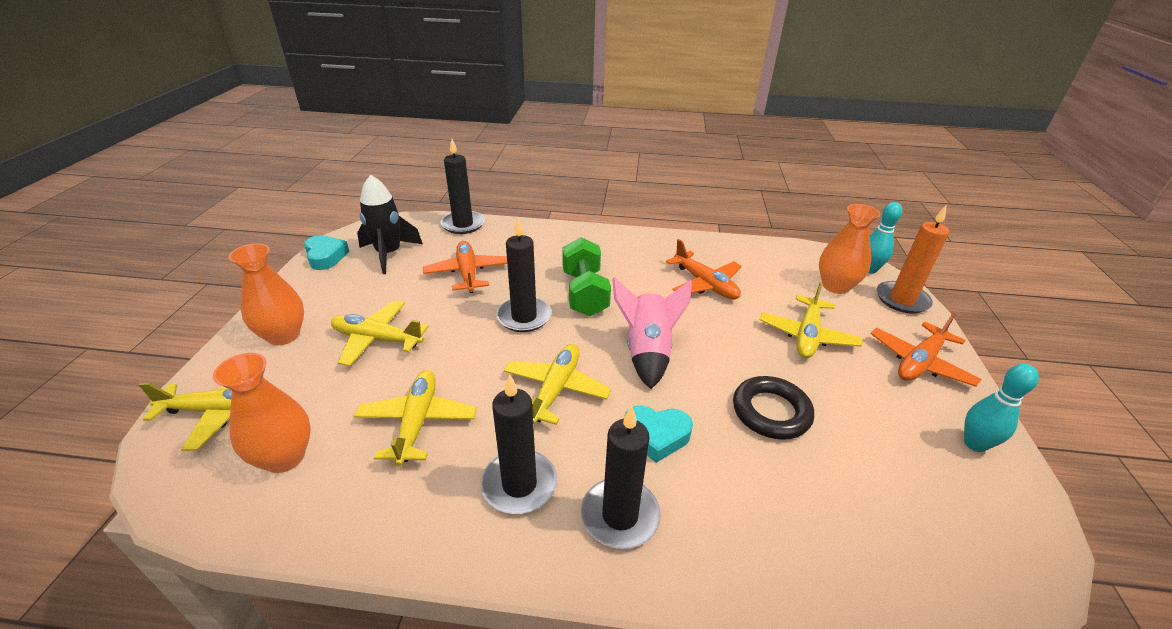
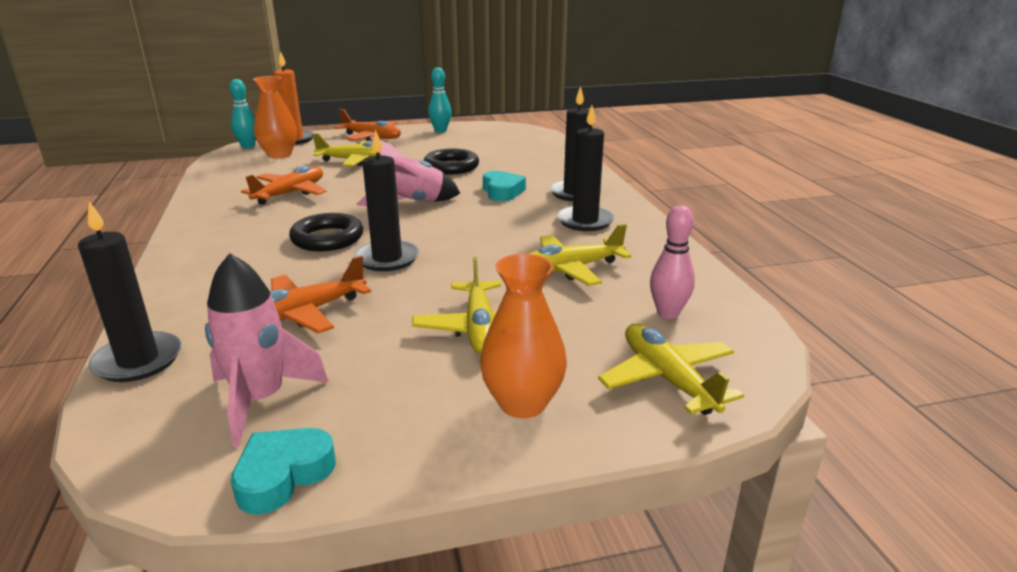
camera: 110 degrees left, 10 degrees down
(284, 457) = (668, 313): orange vase -> pink bowling pin
(389, 254) = (260, 400): black rocket -> pink rocket
(556, 389) = (483, 226): yellow plane -> none
(584, 293) = (327, 238): green dumbbell -> black ring

